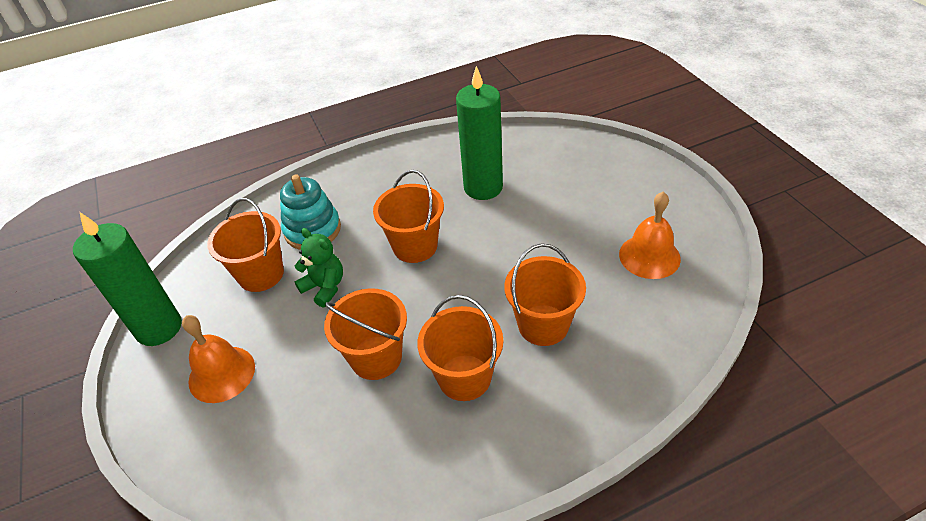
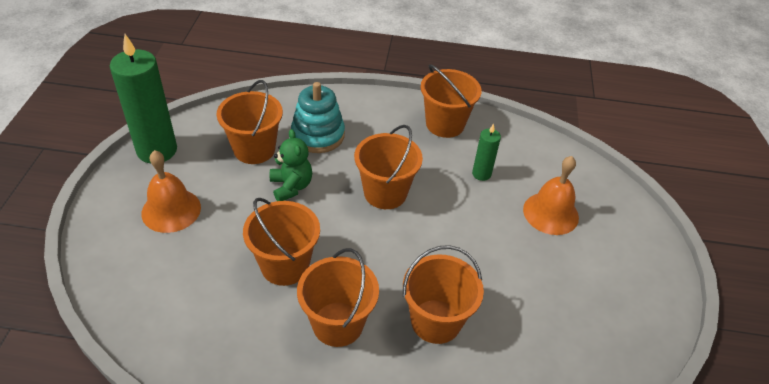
camera: 25 degrees right, 0 degrees up
(419, 163) = (445, 124): none -> orange bucket
(483, 187) = (481, 174): green candle -> green candle, size x0.49
(649, 256) = (581, 319): orange bell -> orange bell (550, 213)

